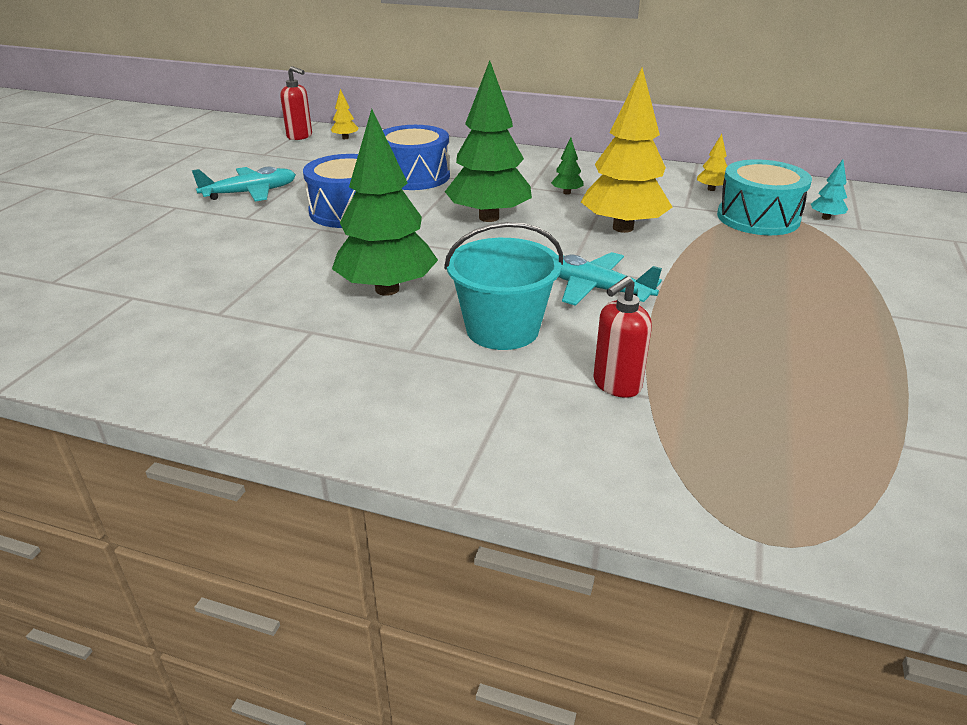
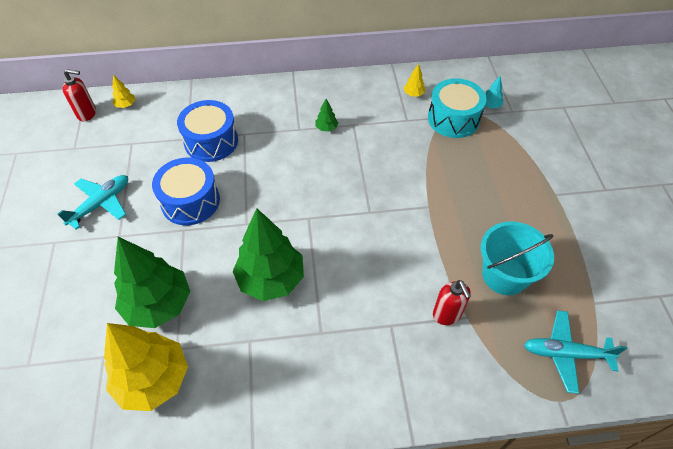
camera: 25 degrees left, 20 degrees up
(488, 217) = (291, 175): green tree -> green tree (158, 305)
(502, 329) = (362, 291): turquoise bucket -> turquoise bucket (504, 275)
(595, 288) = (394, 229): turquoise plane -> turquoise plane (565, 353)
(616, 385) = (447, 315): red soap dispenser -> red soap dispenser turned 45 degrees counterclockwise
(622, 228) = (380, 158): yellow tree -> yellow tree (153, 380)

